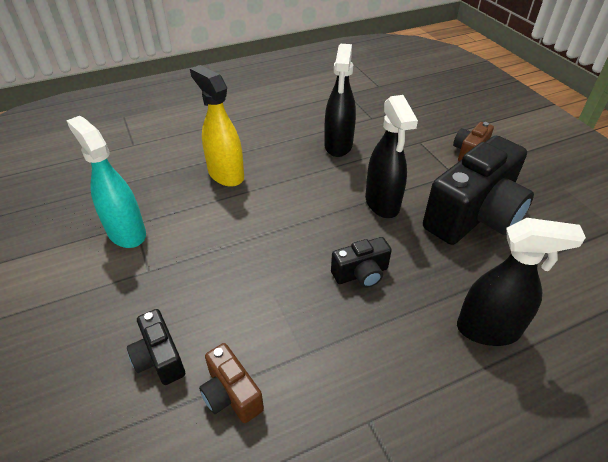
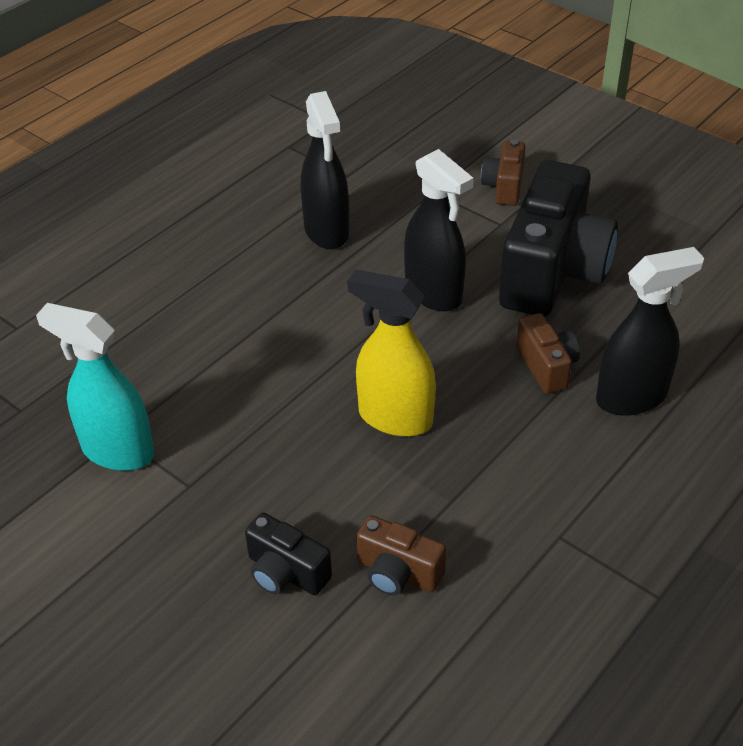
camera: 25 degrees left, 0 degrees up
(226, 174) = (196, 325): yellow spray bottle -> yellow spray bottle (394, 418)
(361, 274) = (460, 389): black camera -> none
(433, 281) = (546, 366): none -> brown camera

